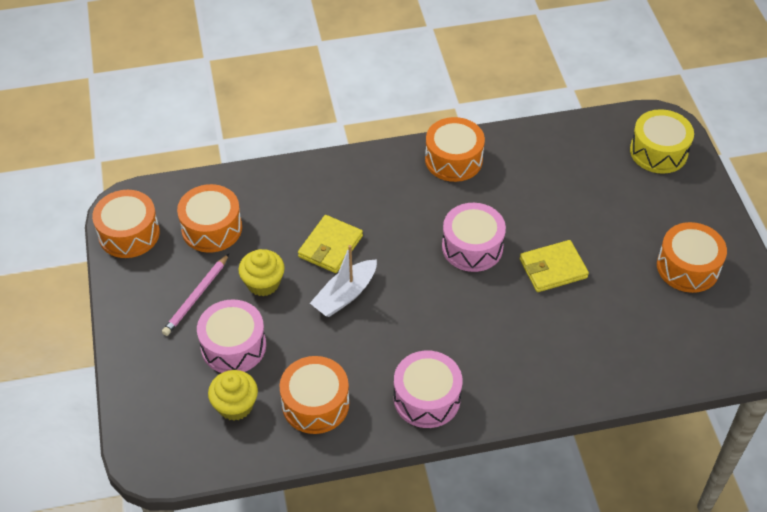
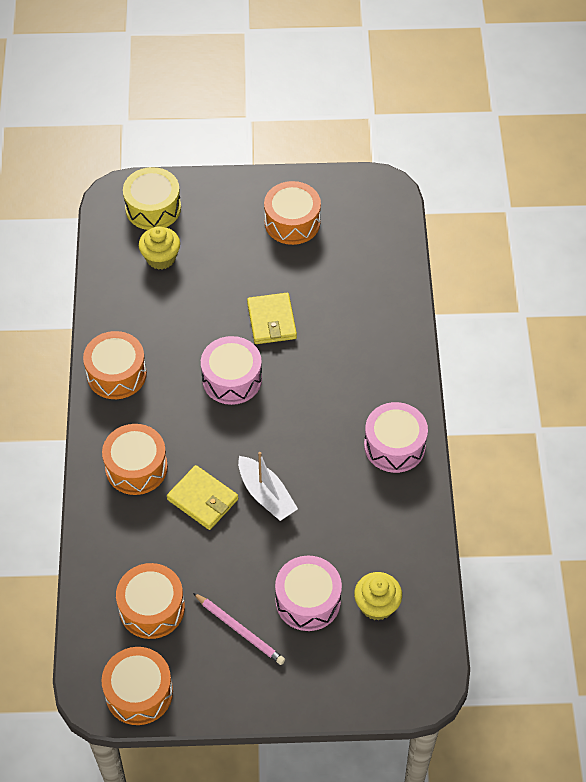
camera: 80 degrees left, 5 degrees up
(263, 283) = (236, 566): yellow cupcake -> yellow cupcake (161, 258)
(315, 404) = (386, 536): orange drum -> orange drum (136, 467)

